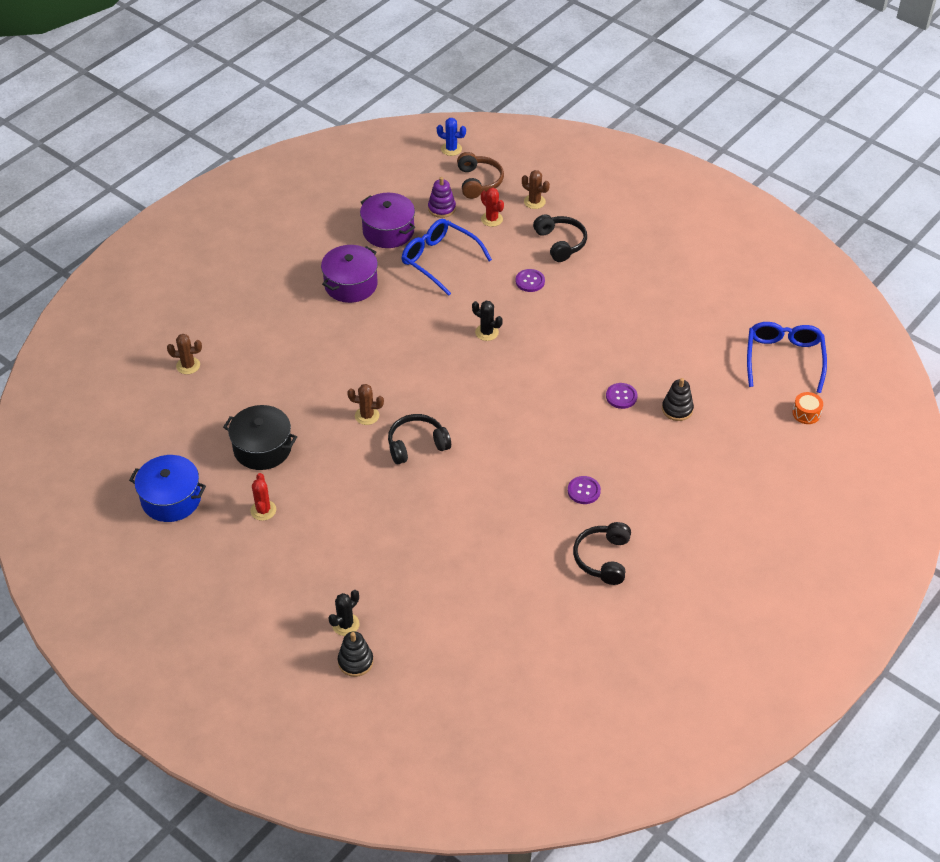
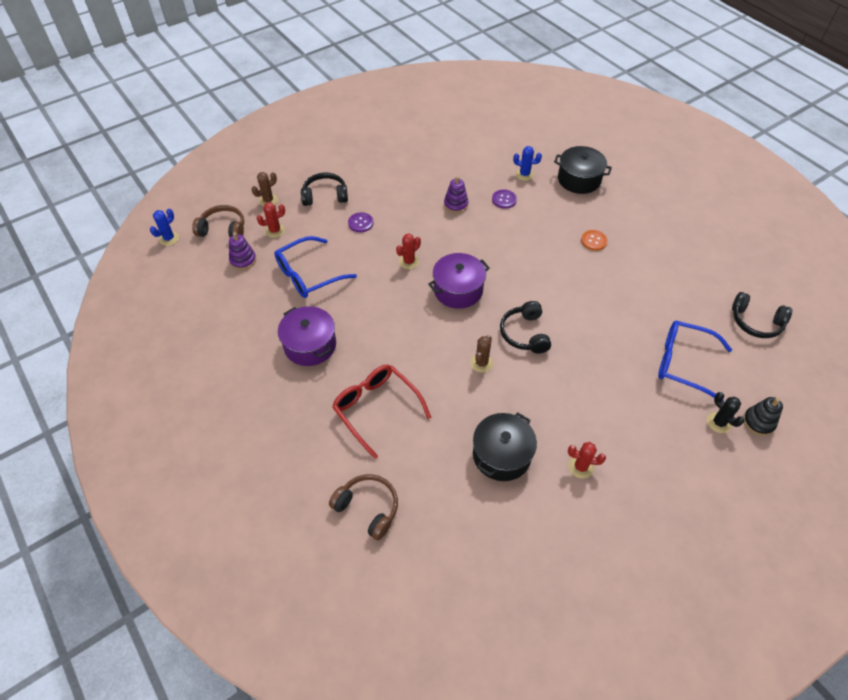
camera: 75 degrees left, 5 degrees up
(171, 499) = (552, 551): blue pot -> none
(188, 365) = (368, 508): brown cactus -> brown headphones
(291, 348) = (376, 408): none -> red glasses
(388, 231) = (252, 303): purple pot -> purple pot (458, 290)
(487, 332) = (409, 262): black cactus -> red cactus
(584, 491) = (594, 241): purple button -> orange button
(593, 354) = (456, 205): none -> purple stacking toy
(603, 558) = (660, 245): black headphones -> black headphones (755, 322)
(677, 409) = (524, 174): black stacking toy -> blue cactus
(692, 465) = (579, 179): none -> black pot
(784, 359) = (491, 114): blue glasses -> blue glasses (683, 363)
(806, 413) = (544, 117): orange drum -> none

